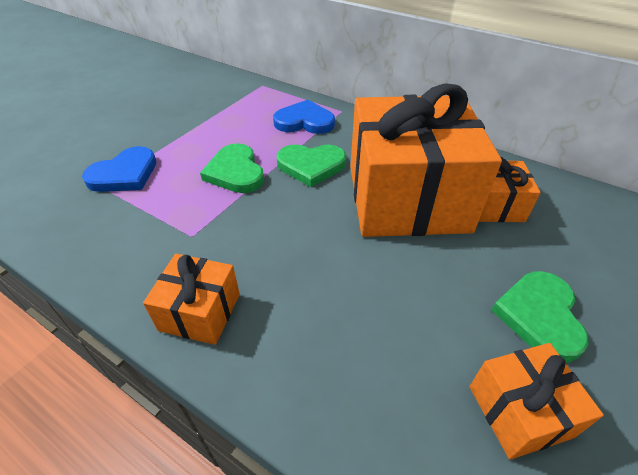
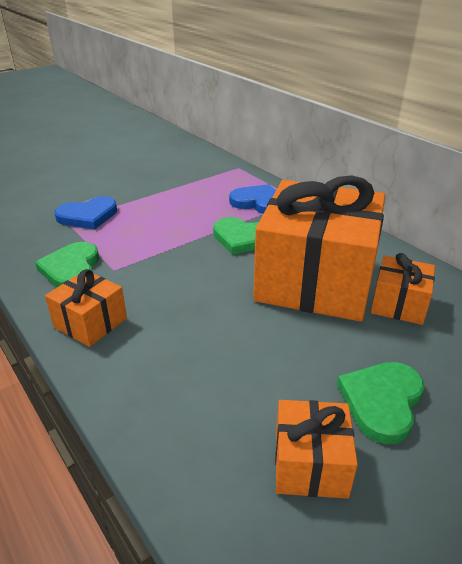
camera: 20 degrees right, 10 degrees down
(235, 172) = (175, 231): green heart -> green heart (71, 269)

